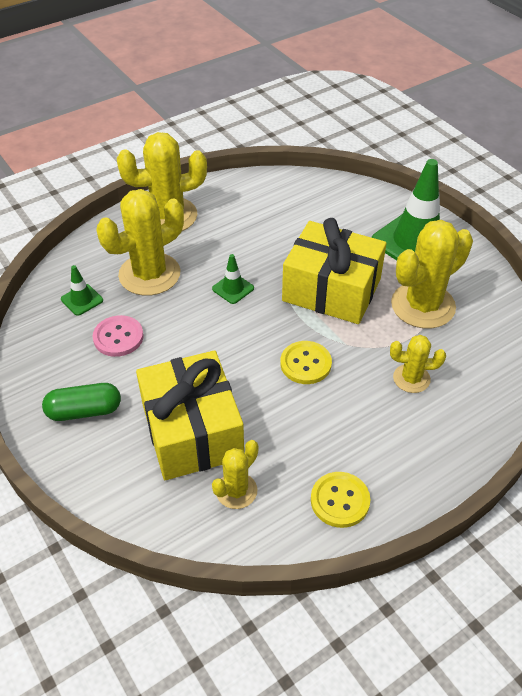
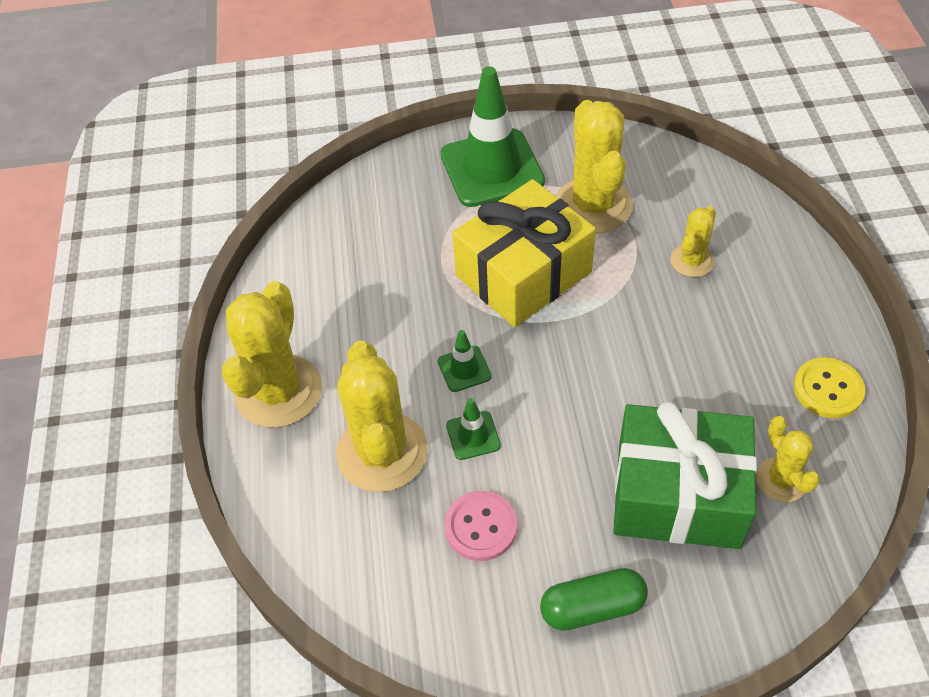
camera: 60 degrees left, 5 degrees up
(82, 300) = (383, 551): green traffic cone -> green traffic cone (473, 435)
(84, 411) = (592, 607): green capsule -> green capsule turned 60 degrees clockwise
(192, 431) = (678, 494): yellow gift -> green gift
(305, 364) = (626, 344): yellow button -> none

